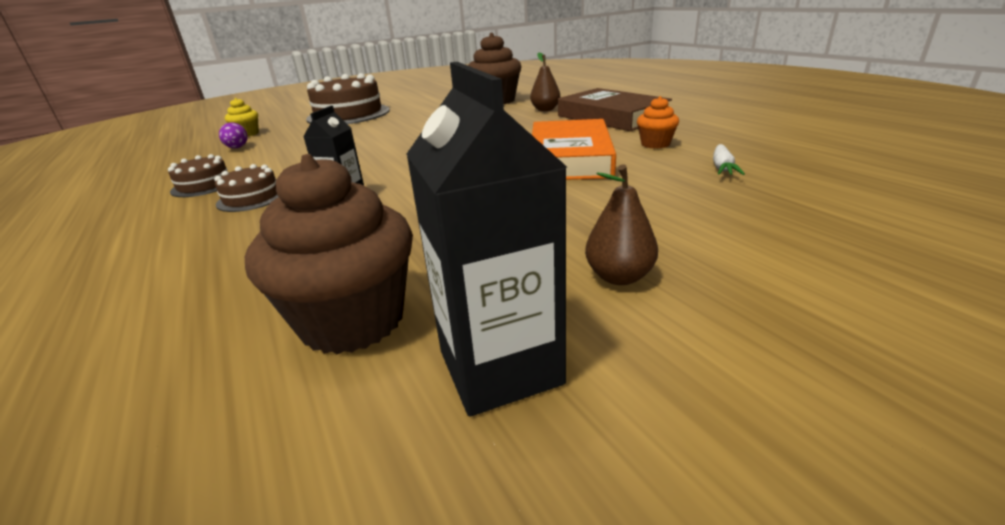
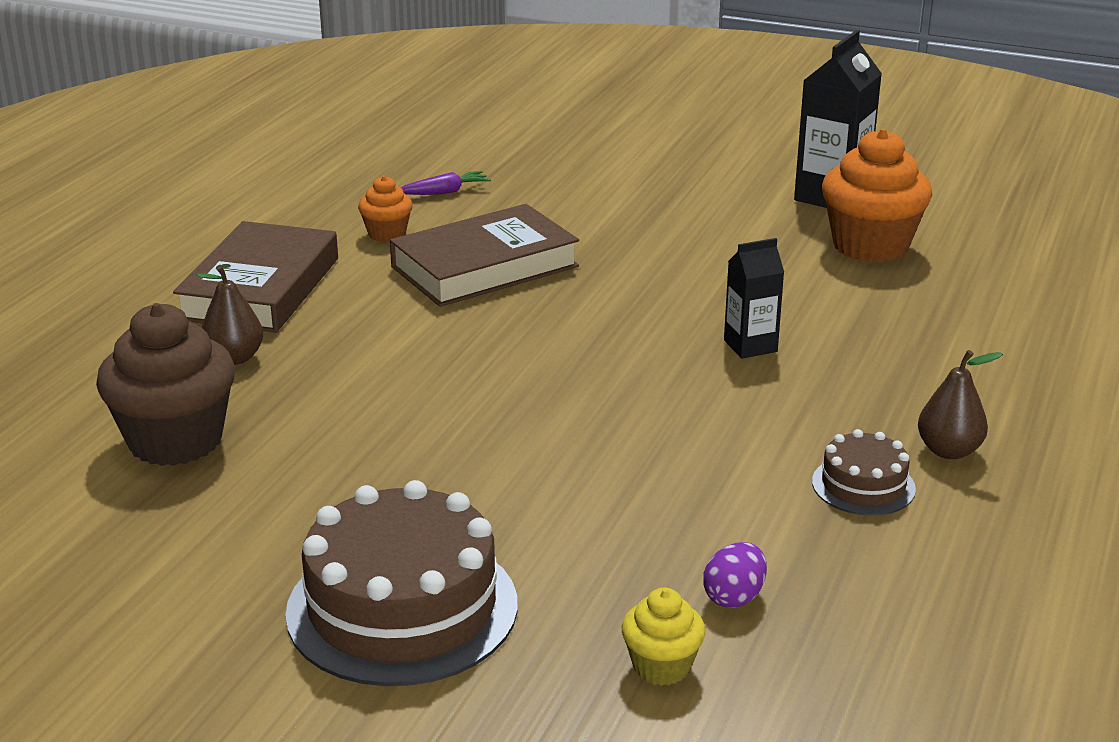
camera: 130 degrees left, 0 degrees up
(252, 198) = (830, 412): brown cake -> none
(353, 320) = (870, 246): brown cupcake -> orange cupcake
(570, 158) = (485, 267): orange book -> brown book
(619, 277) = (705, 190): brown pear -> brown pear (949, 451)
(722, 168) = (445, 192): white carrot -> purple carrot

